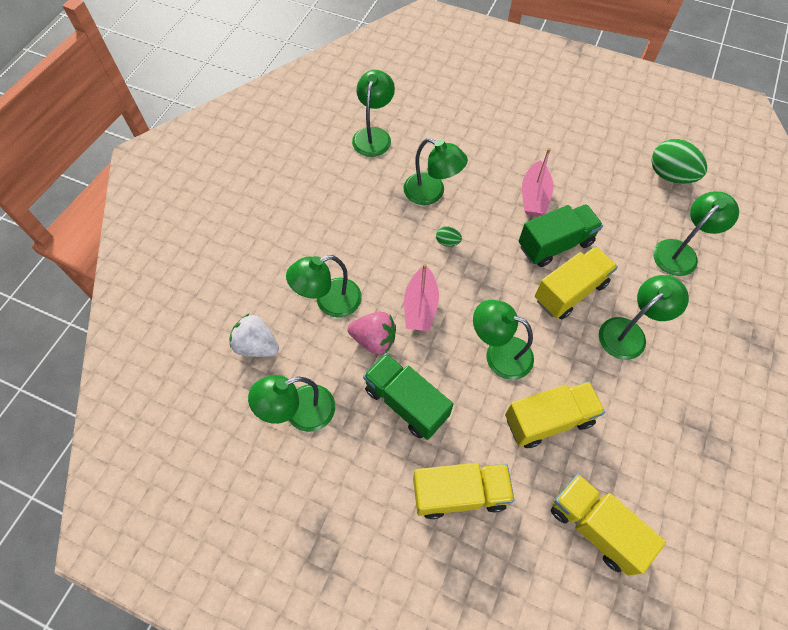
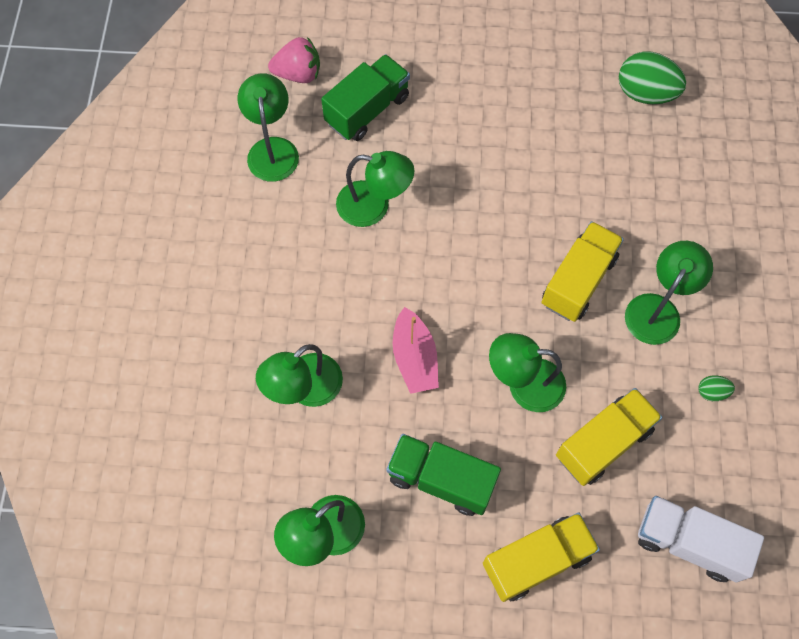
camera: 20 degrees left, 5 degrees up
(257, 345) = (240, 473): white strawberry -> none
(374, 339) = (376, 417): pink strawberry -> pink strawberry (298, 74)
(447, 242) = (416, 265): green egg -> green egg (712, 392)
(534, 197) = (498, 172): pink boat -> none
(555, 244) = (542, 227): green truck -> green truck (367, 110)
(595, 526) = (688, 542): yellow truck -> white truck
(680, 252) = (685, 190): green lamp -> none

